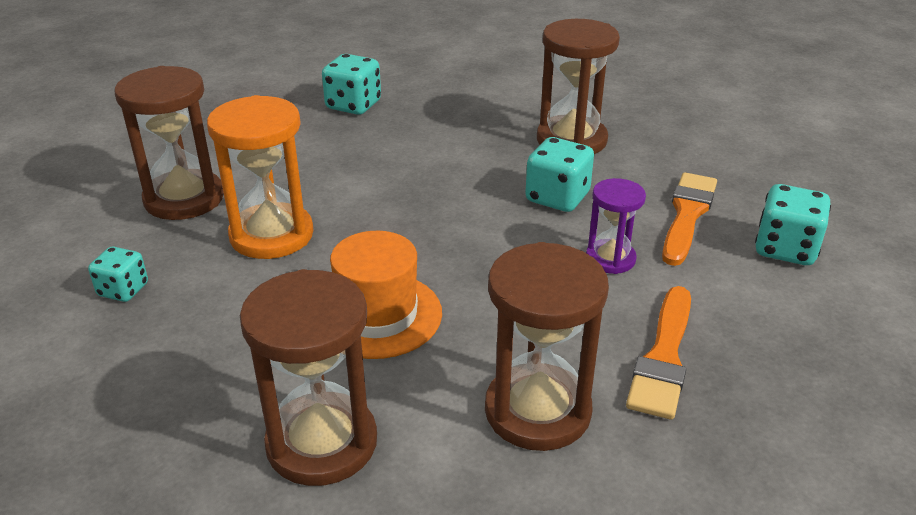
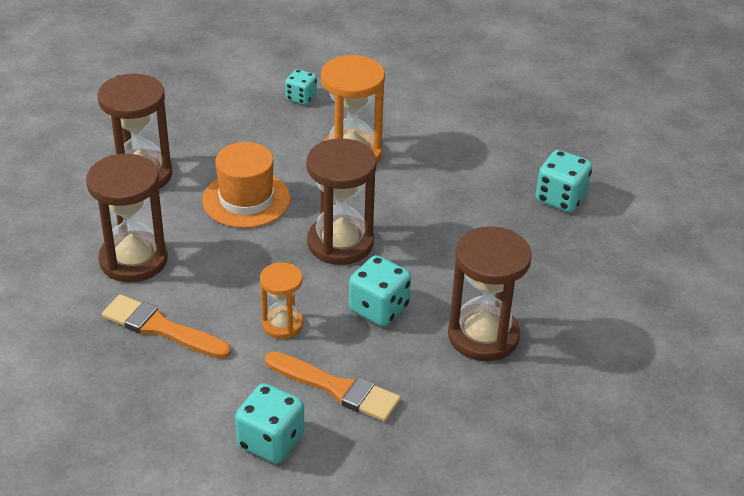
camera: 95 degrees right, 5 degrees up
(184, 199) = (407, 114): brown hourglass -> brown hourglass (340, 243)
(610, 259) = (282, 324): purple hourglass -> orange hourglass

